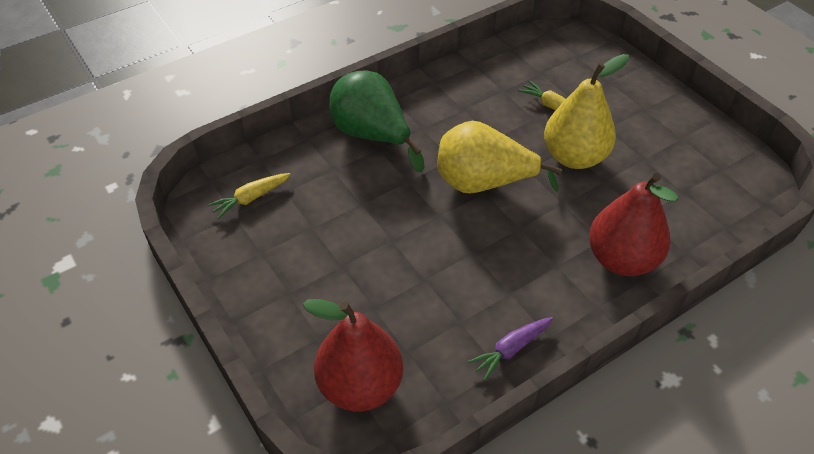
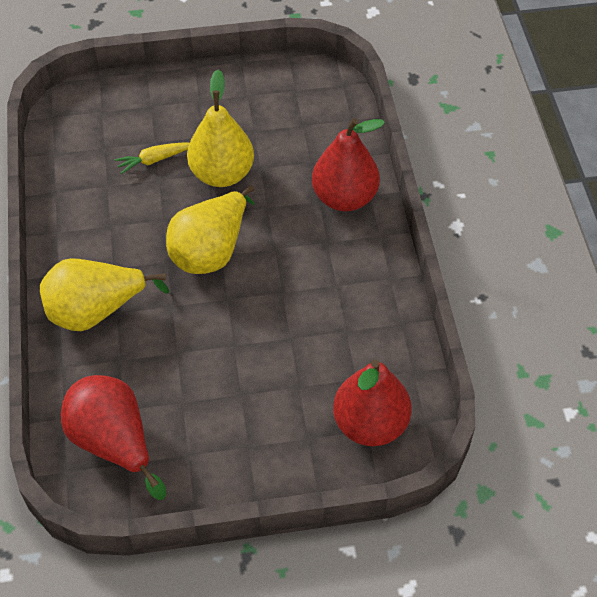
camera: 65 degrees left, 5 degrees up
(250, 198) = (114, 442): yellow carrot -> red pear
(372, 135) = (96, 311): green pear -> yellow pear
(511, 349) = (388, 308): purple carrot -> none

